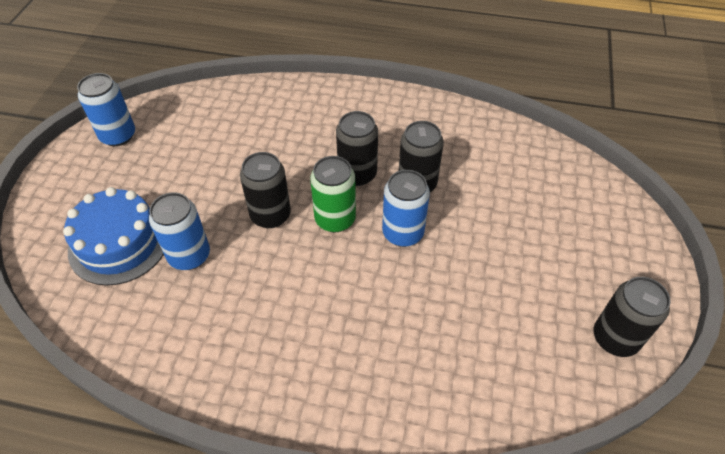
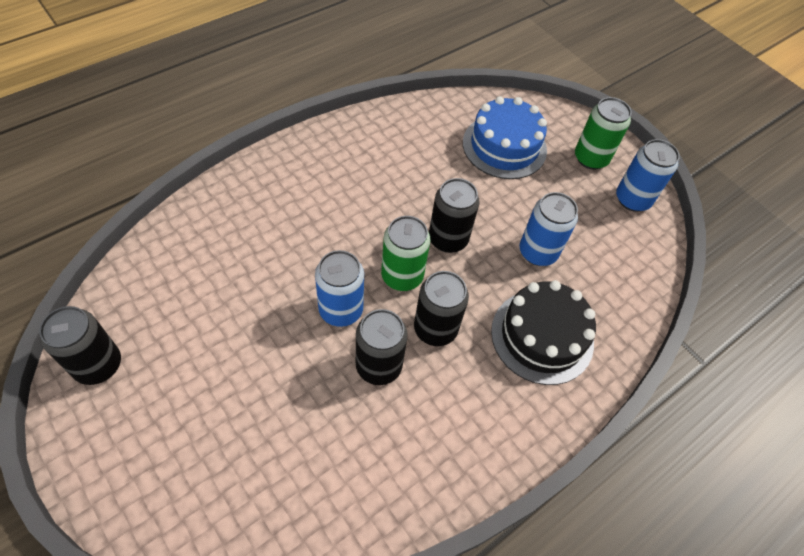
camera: 125 degrees right, 5 degrees up
(85, 180) = (591, 158): none -> green can
(189, 255) = (455, 173): blue can -> blue can (538, 252)
(303, 123) = (542, 336): none -> black cake

